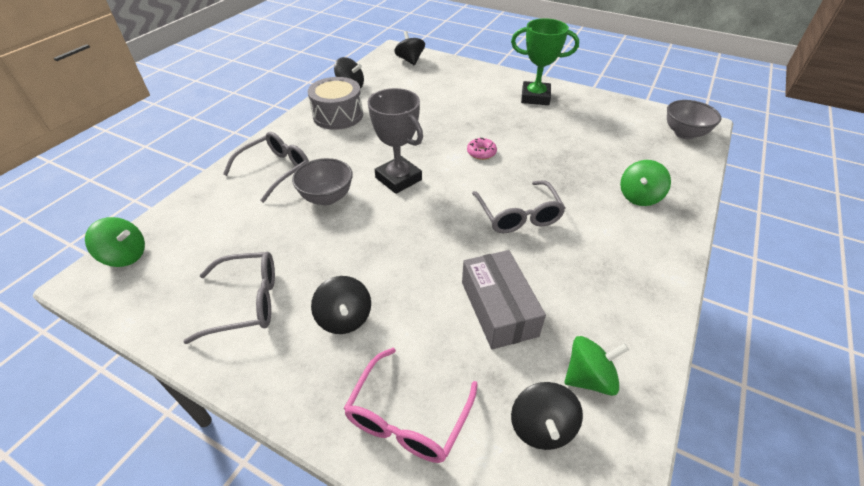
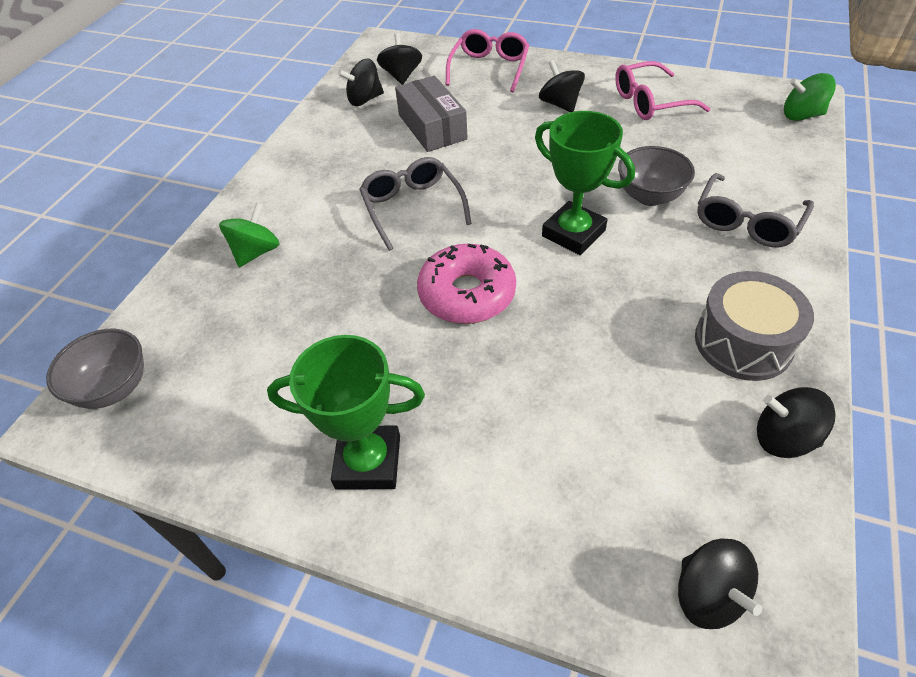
camera: 175 degrees right, 5 degrees up
(246, 302) = (650, 102): grey glasses -> pink glasses
(398, 179) = (573, 233): grey trophy -> green trophy
(481, 152) = (467, 294): pink donut -> pink donut, size x2.10
(589, 377) = (364, 100): green spinning top -> black spinning top

